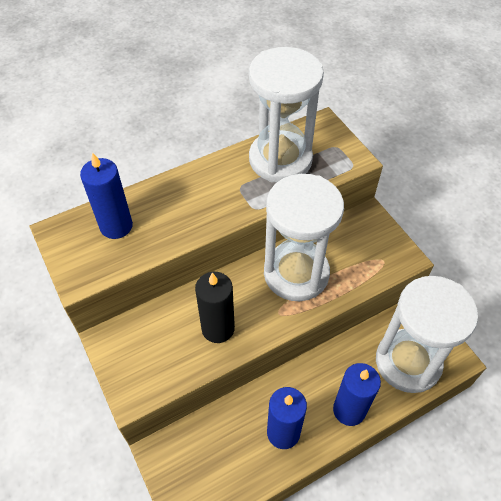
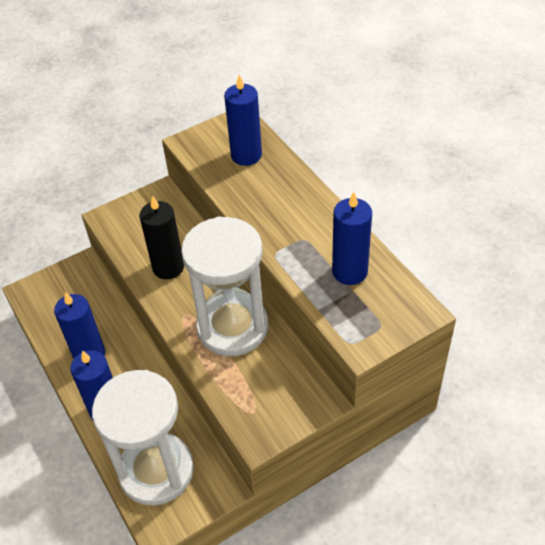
camera: 90 degrees right, 5 degrees down
(280, 159) = (349, 272): white hourglass -> blue candle

